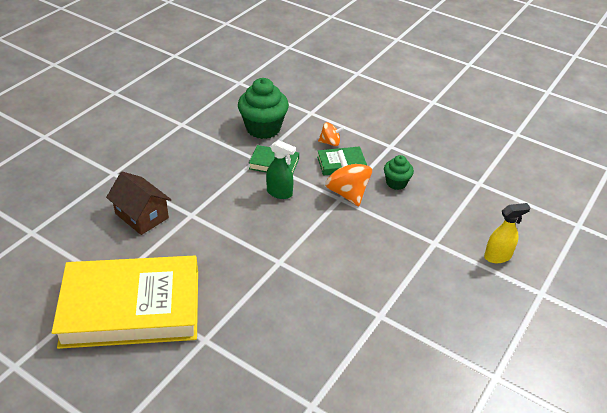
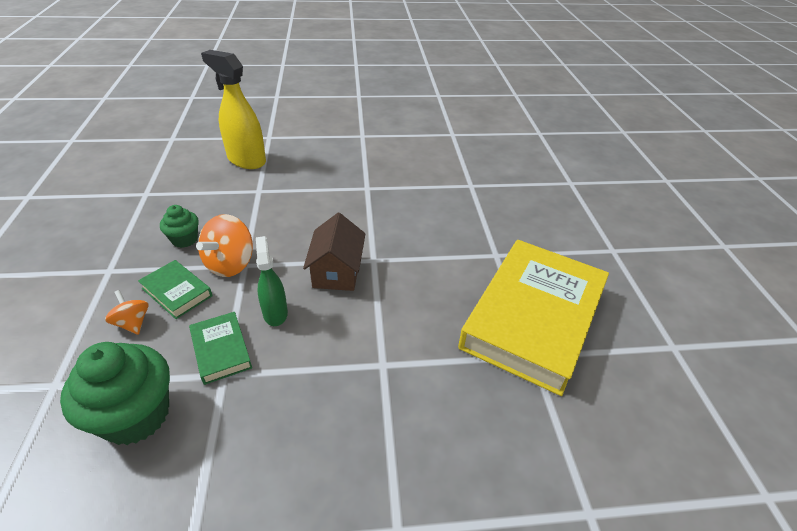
camera: 130 degrees left, 0 degrees up
(131, 307) = (533, 318): yellow book -> yellow book turned 75 degrees clockwise
(142, 216) = (433, 411): brown house -> brown house (337, 271)
(498, 256) = (246, 160): yellow spray bottle -> yellow spray bottle, size x1.72

